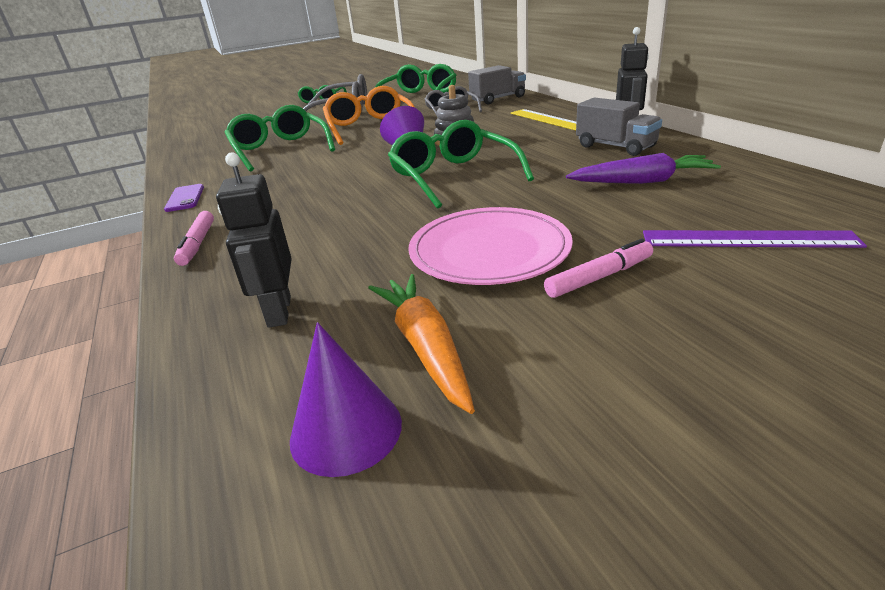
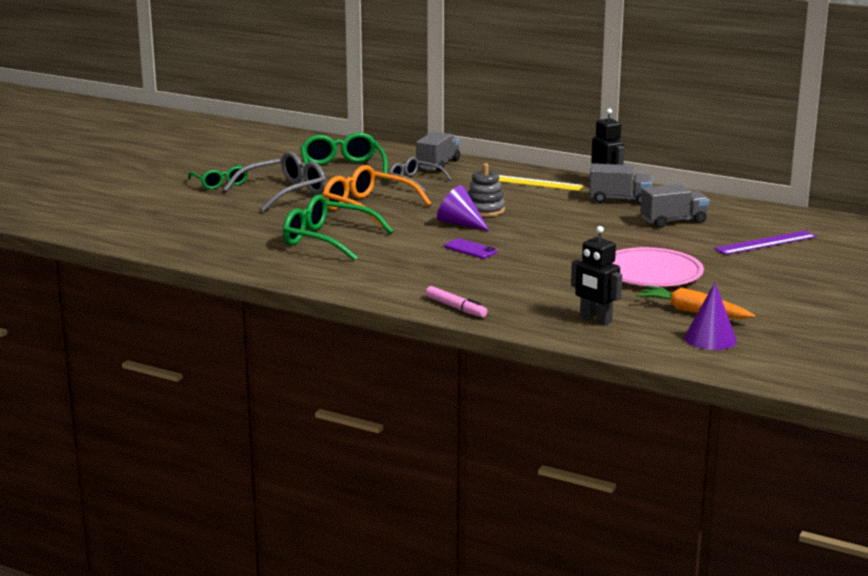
camera: 40 degrees left, 10 degrees down
(185, 198) = (353, 288): purple phone -> purple phone (470, 249)
(453, 176) = (542, 237): green glasses -> none
(599, 277) = (723, 272): pink marker -> none
(642, 181) = (673, 221): purple carrot -> grey truck

